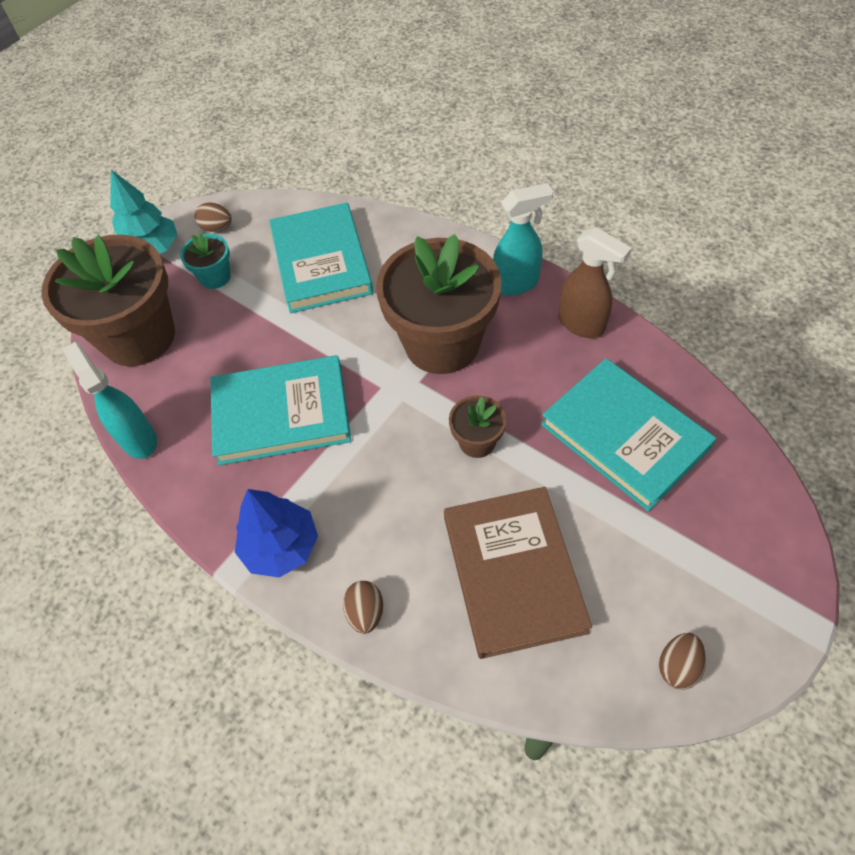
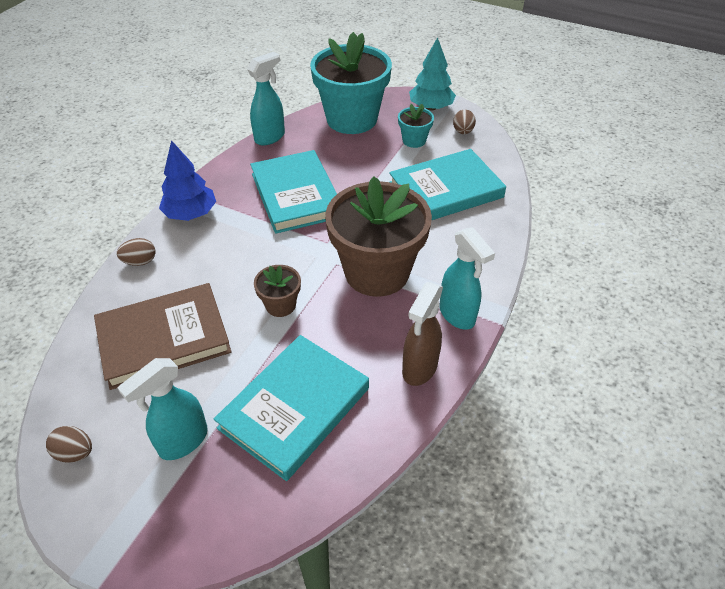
camera: 75 degrees right, 10 degrees down
(139, 337) = (351, 119): brown flower pot -> turquoise flower pot
(664, 546) = (182, 441): none -> turquoise spray bottle

